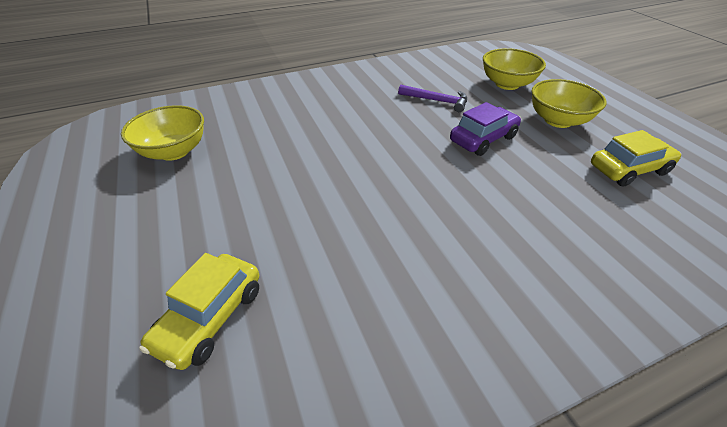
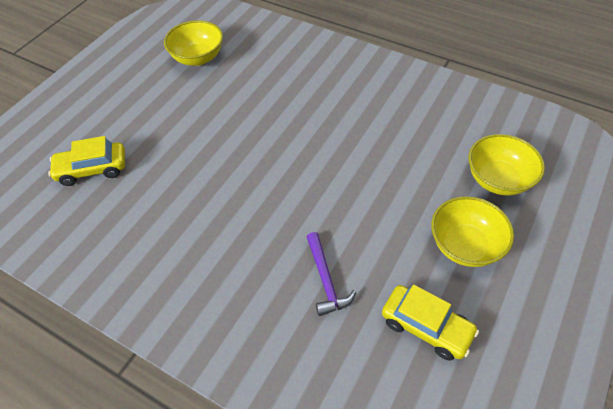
camera: 55 degrees right, 10 degrees up
(437, 101) = (404, 146): purple hammer -> purple hammer (325, 280)
(483, 139) = (373, 204): purple car -> none

